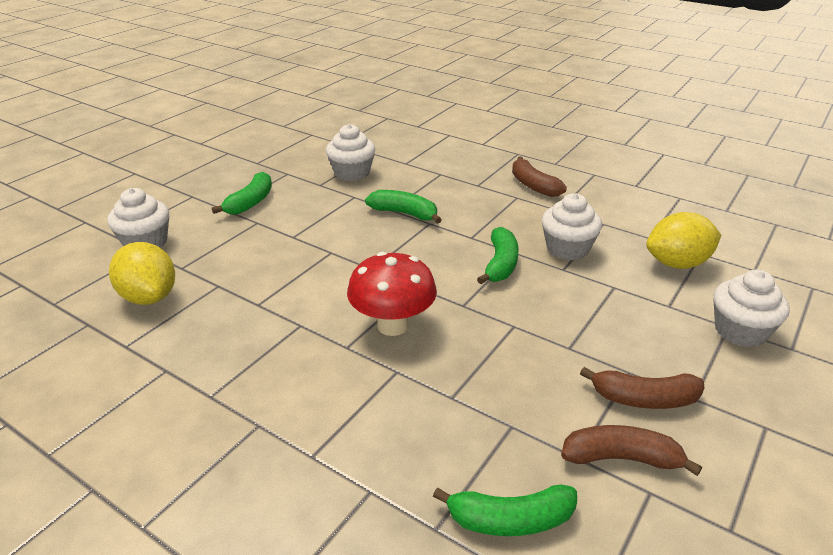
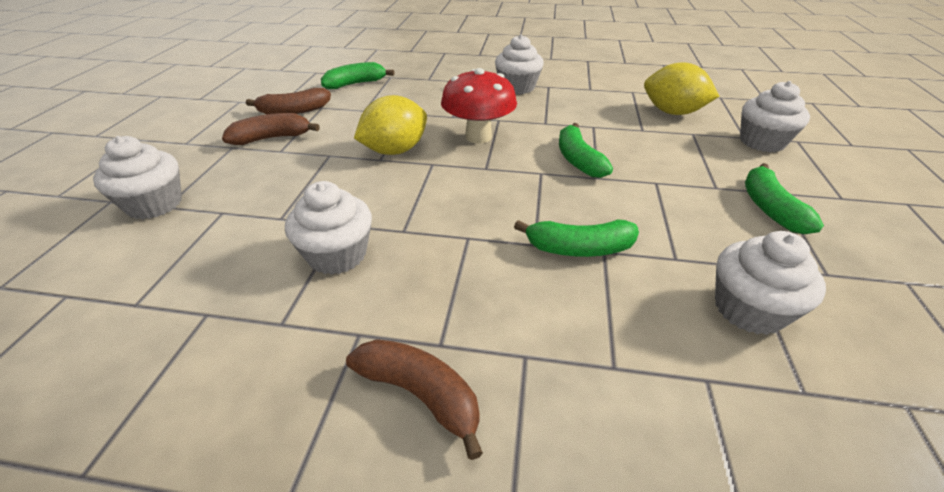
camera: 155 degrees right, 5 degrees up
(256, 408) = (517, 87): none -> white cupcake
(500, 264) = (415, 210): green banana -> green banana (578, 160)
(677, 263) = (183, 273): yellow lemon -> yellow lemon (395, 151)

